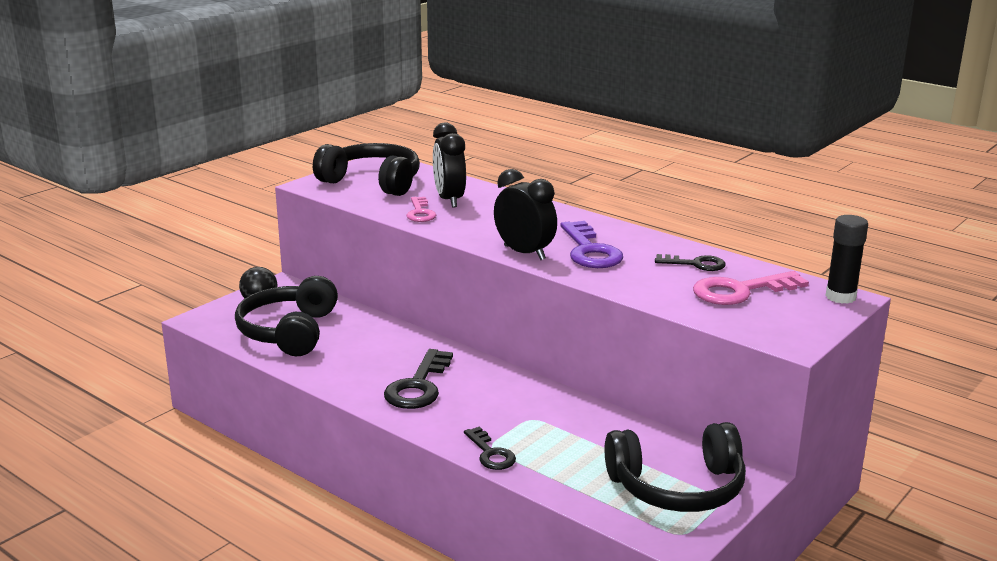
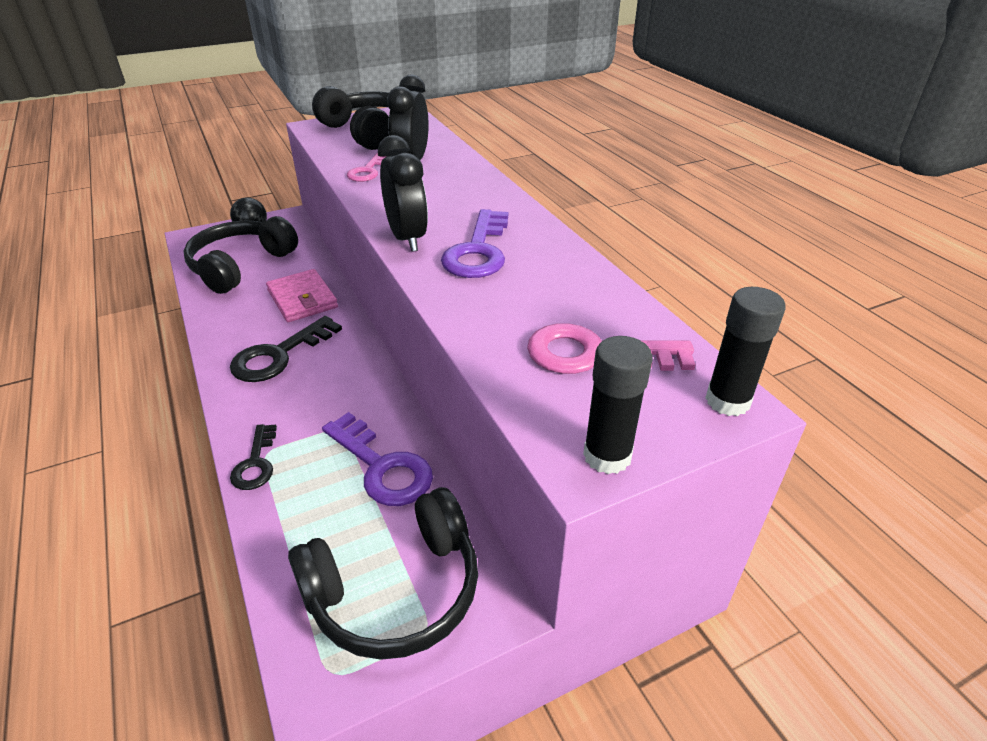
camera: 25 degrees right, 15 degrees up
(386, 344) = (302, 299): none -> pink wallet
(591, 430) = (381, 466): none -> purple key
(677, 487) = (395, 590): black headphones -> black headphones turned 45 degrees counterclockwise
(695, 264) = (579, 297): black key -> none
(801, 335) = (607, 456): none -> black glue stick

